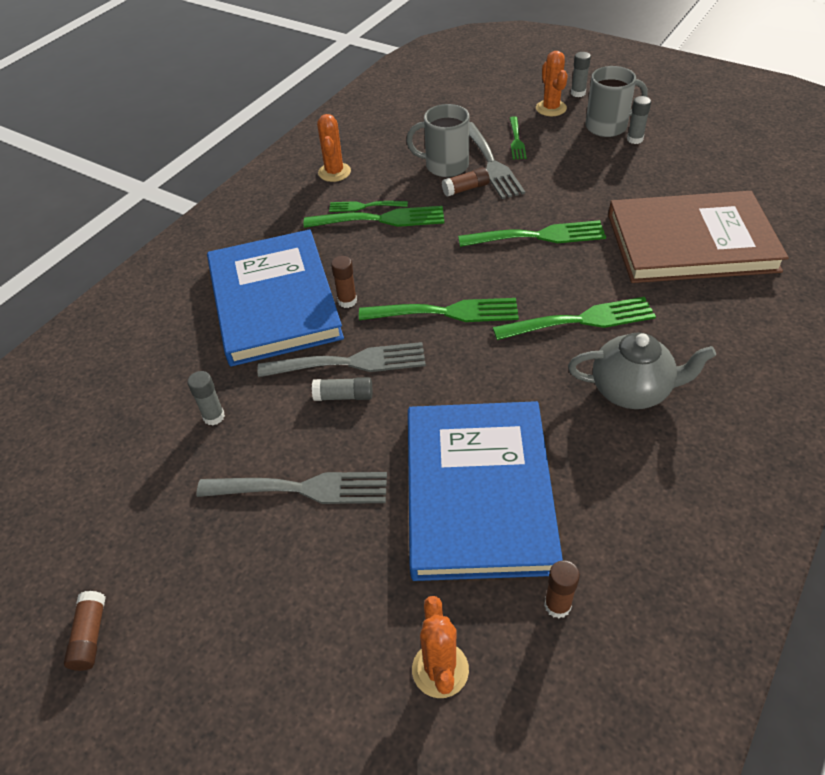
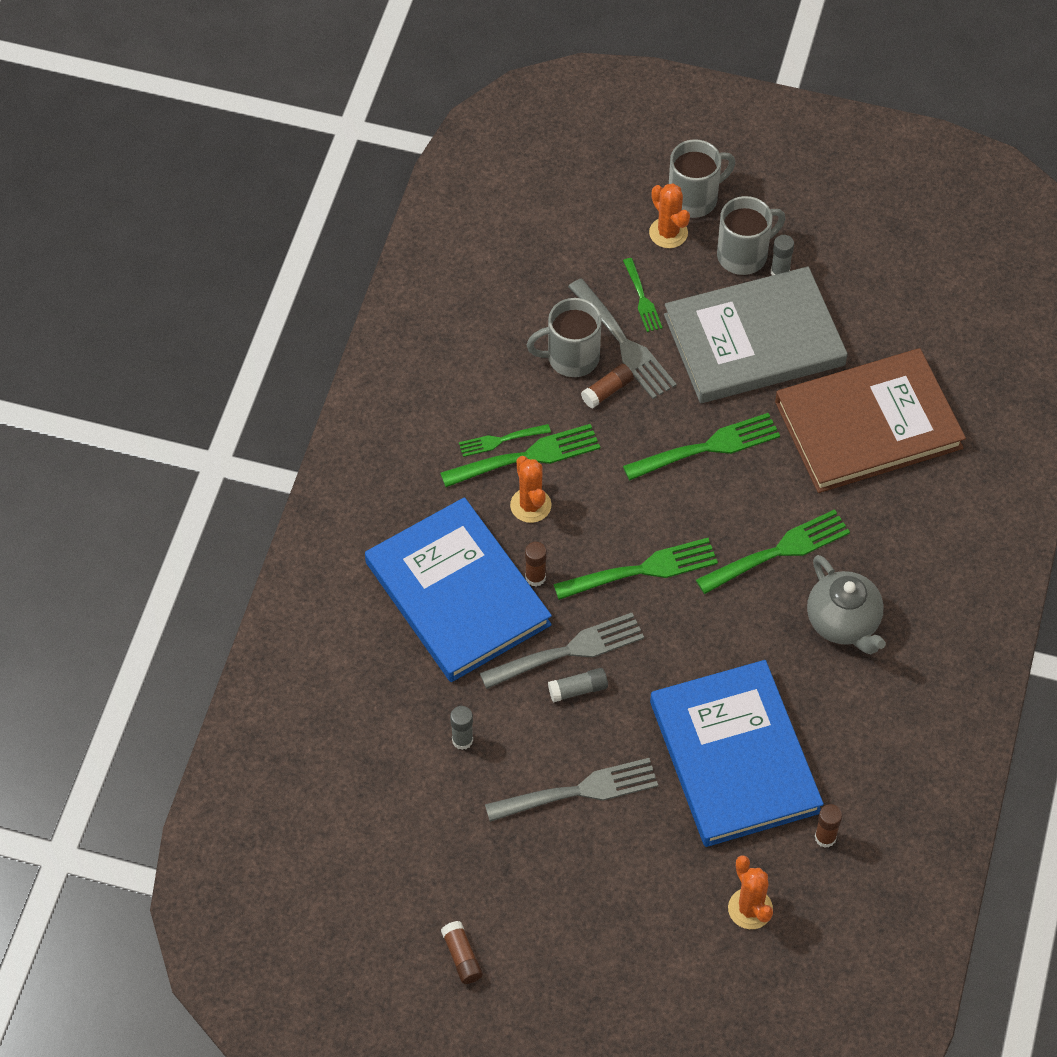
camera: 20 degrees left, 10 degrees up
(334, 172) = (442, 393): orange cactus -> orange cactus (530, 505)
(578, 93) = (694, 198): grey glue stick -> grey mug
(601, 175) = (754, 340): none -> grey book
(631, 390) = (843, 622): grey teapot -> grey teapot turned 75 degrees clockwise

